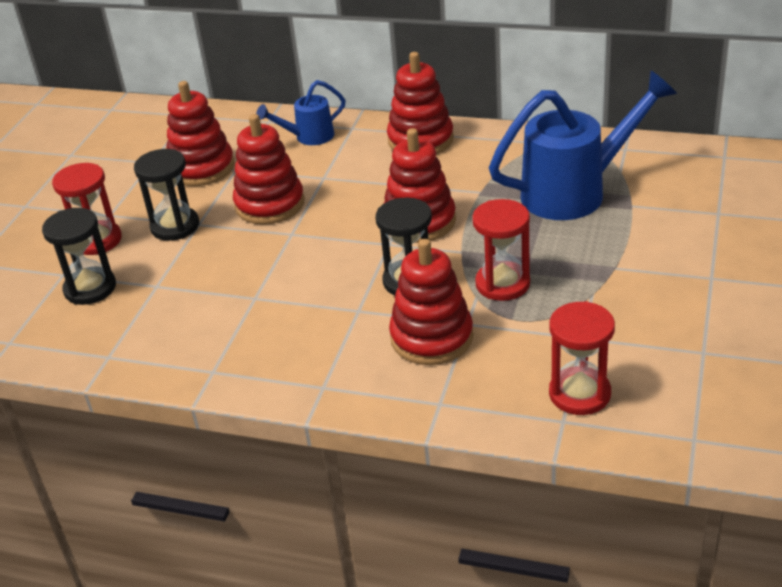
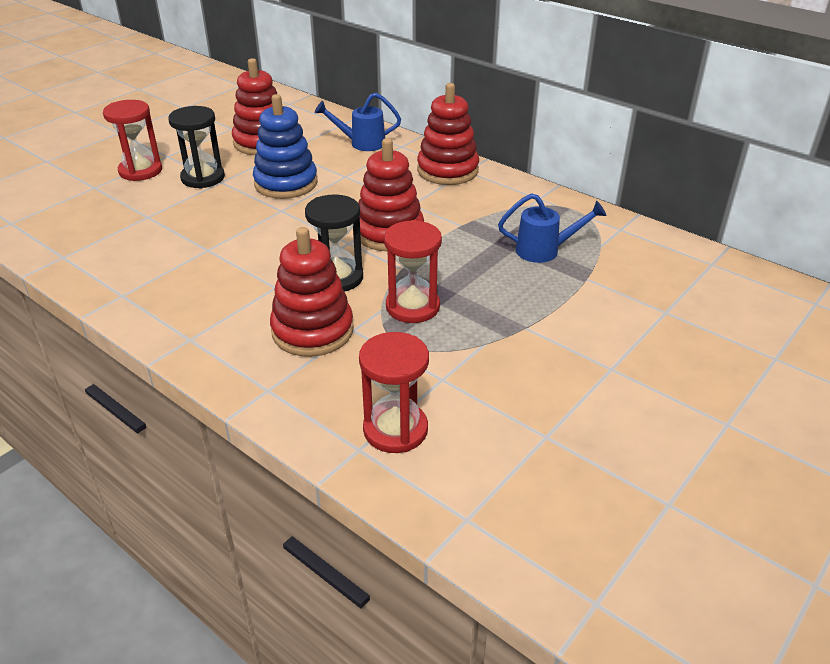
camera: 20 degrees right, 0 degrees up
(90, 288) = (101, 203): black hourglass -> none
(270, 204) = (286, 183): red stacking toy -> blue stacking toy
(576, 191) = (545, 251): blue watering can -> blue watering can, size x0.52

